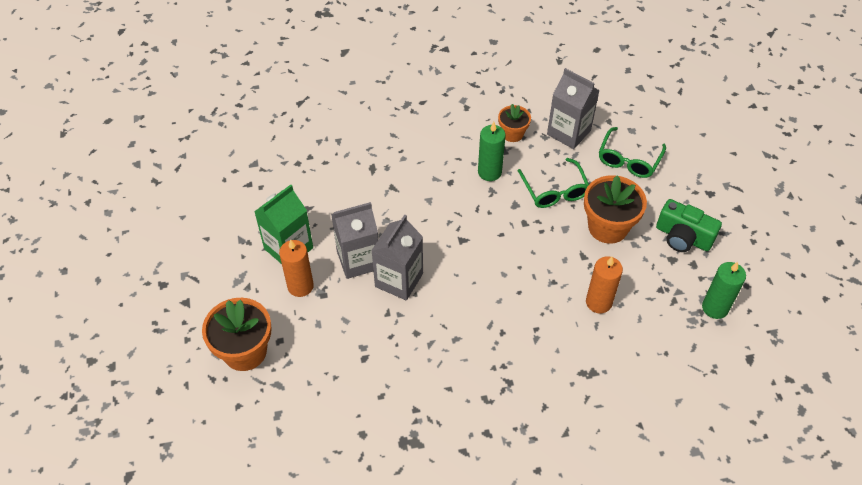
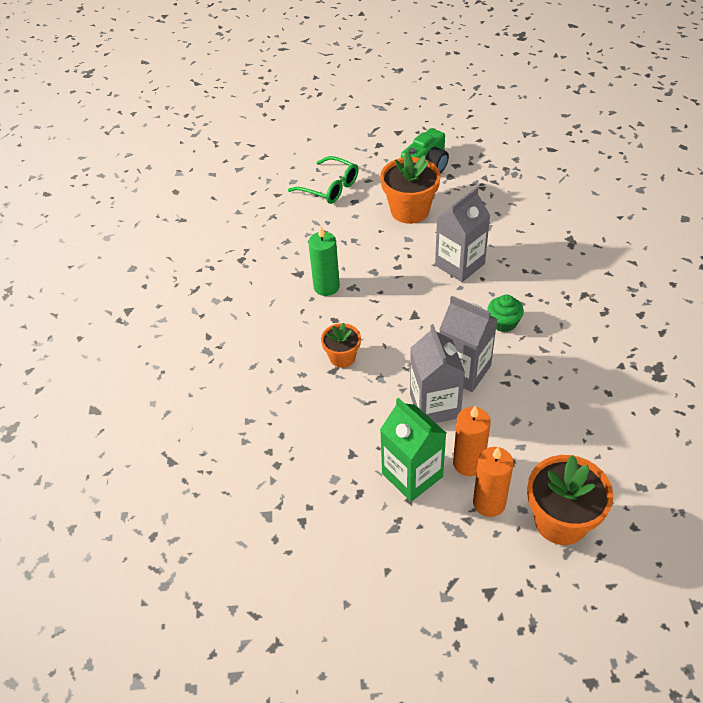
camera: 80 degrees left, 5 degrees down
(461, 310) = (503, 323): none -> green cupcake
(512, 134) = (277, 264): orange flower pot -> orange flower pot (342, 357)
(554, 190) = (360, 241): green glasses -> none
(568, 132) = (285, 223): grey carton -> grey carton (459, 264)
(598, 302) = (495, 226): orange candle -> orange candle (489, 503)
(715, 308) = (502, 160): green candle -> none

